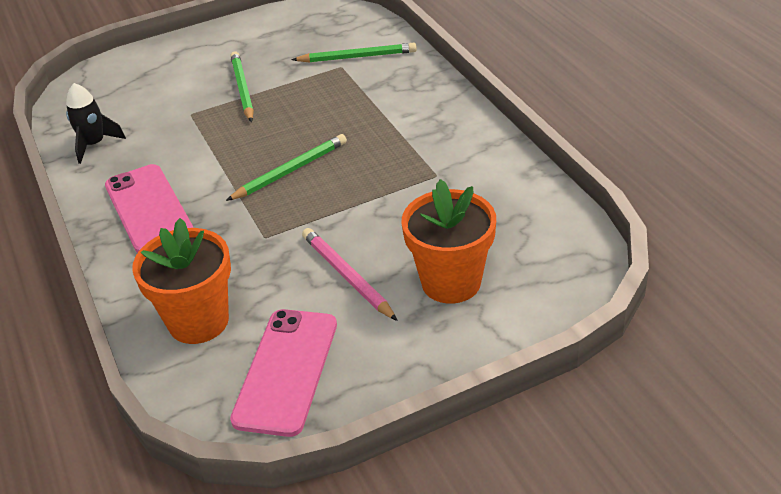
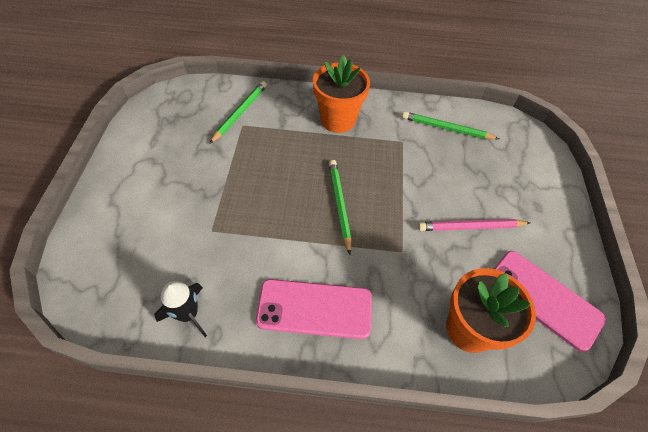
camera: 65 degrees left, 15 degrees up
(243, 89) = (212, 186): green pencil -> green pencil (446, 128)
(451, 282) = (504, 184): orange flower pot -> orange flower pot (338, 120)

